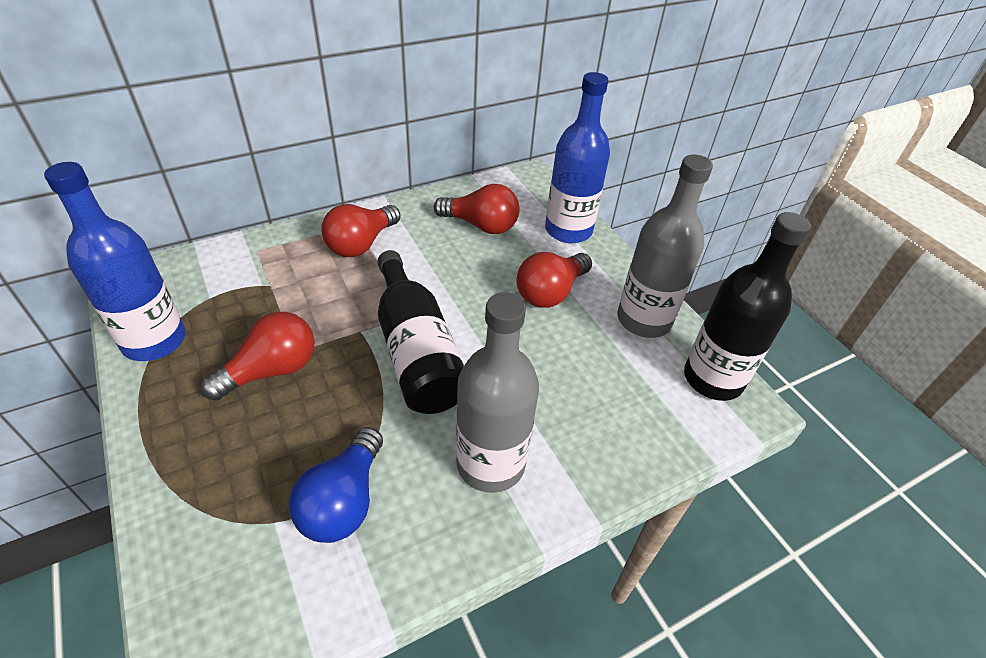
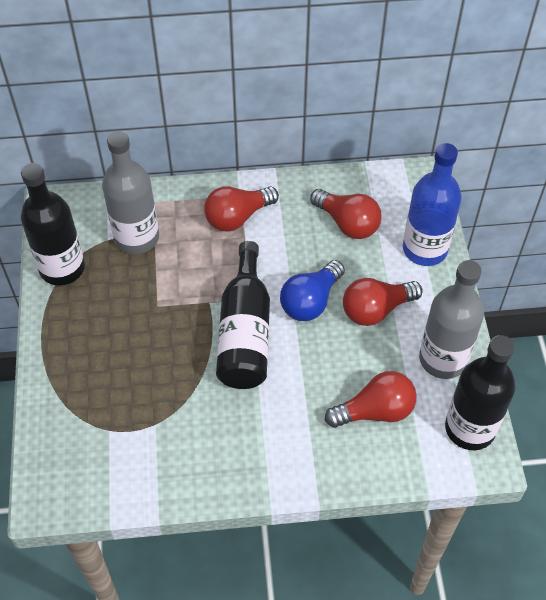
camera: 25 degrees right, 10 degrees up
(154, 341) = (62, 268): blue bottle -> black bottle
(271, 370) = (136, 317): red light bulb -> red light bulb (375, 411)
(344, 501) = (156, 431): blue light bulb -> blue light bulb (310, 301)
(490, 463) = (262, 438): grey bottle -> grey bottle (137, 238)

